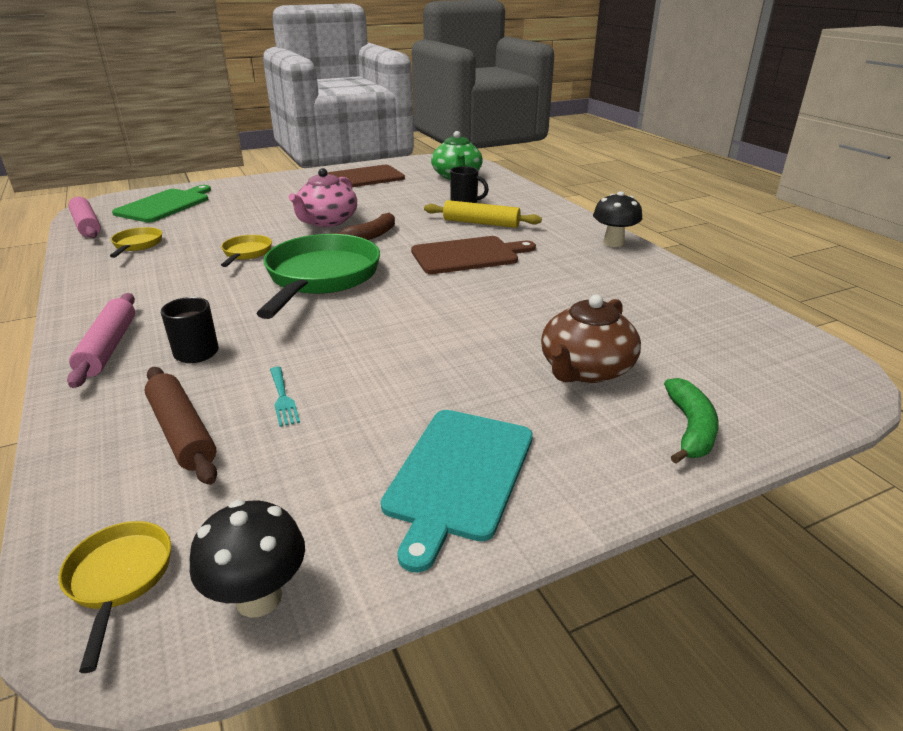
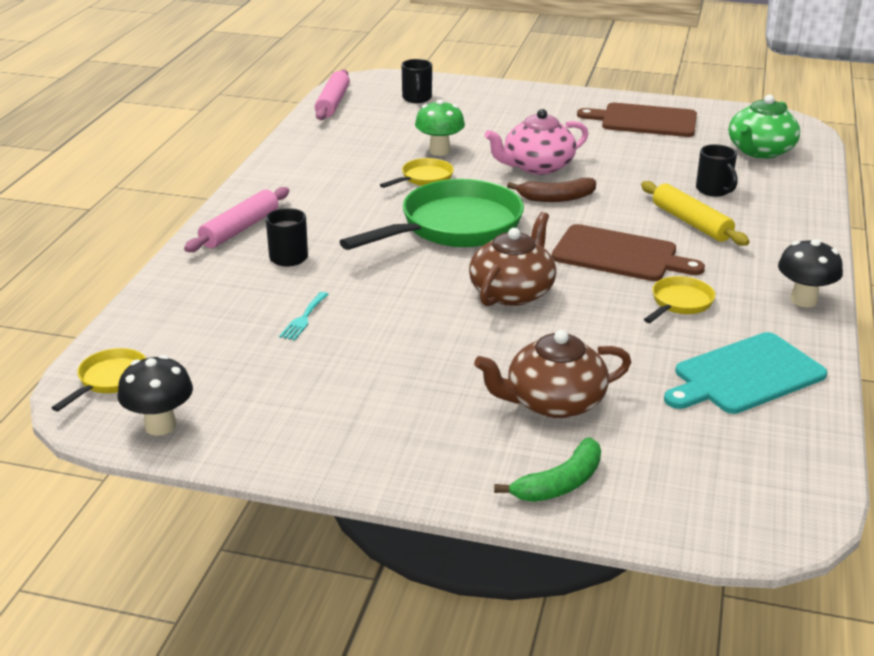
camera: 40 degrees right, 0 degrees up
(137, 245) = (349, 138): yellow pan -> yellow pan (679, 303)
(165, 205) = (417, 99): green cutting board -> black mug
(182, 432) = (221, 313): brown rolling pin -> none
(233, 232) = (439, 151): none -> green mushroom
(433, 305) = (512, 292): none -> brown teapot
(458, 476) = (345, 424): turquoise cutting board -> turquoise cutting board (745, 375)

